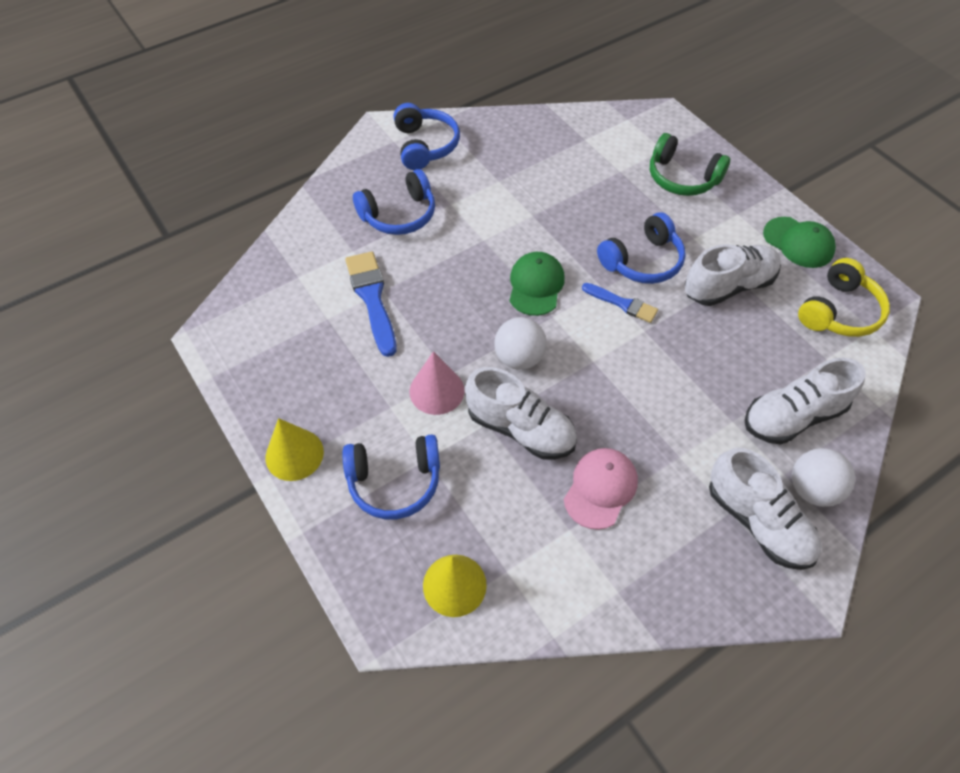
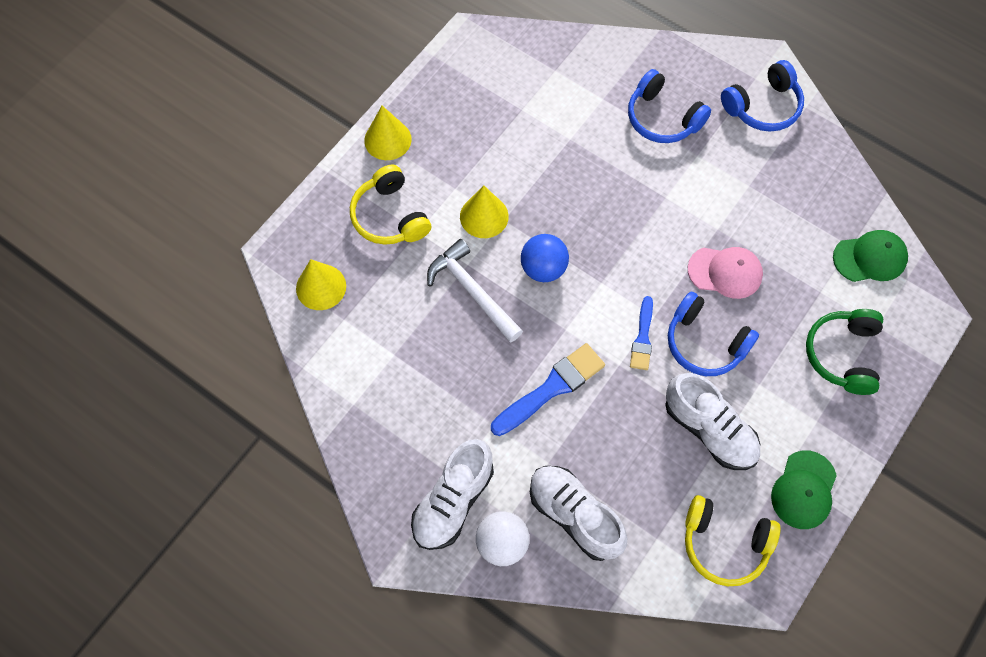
camera: 70 degrees right, 10 degrees up
(372, 298) = (557, 134): blue brush -> blue brush (551, 388)
(394, 481) = (390, 216): blue headphones -> yellow headphones
(437, 391) = (484, 216): pink cone -> yellow cone
(519, 358) = (543, 268): white ball -> blue ball
(520, 429) = (472, 291): white shoe -> white hammer
(536, 285) = (631, 258): green cap -> green cap (870, 258)
(600, 488) = (439, 368): pink cap -> pink cap (725, 272)

